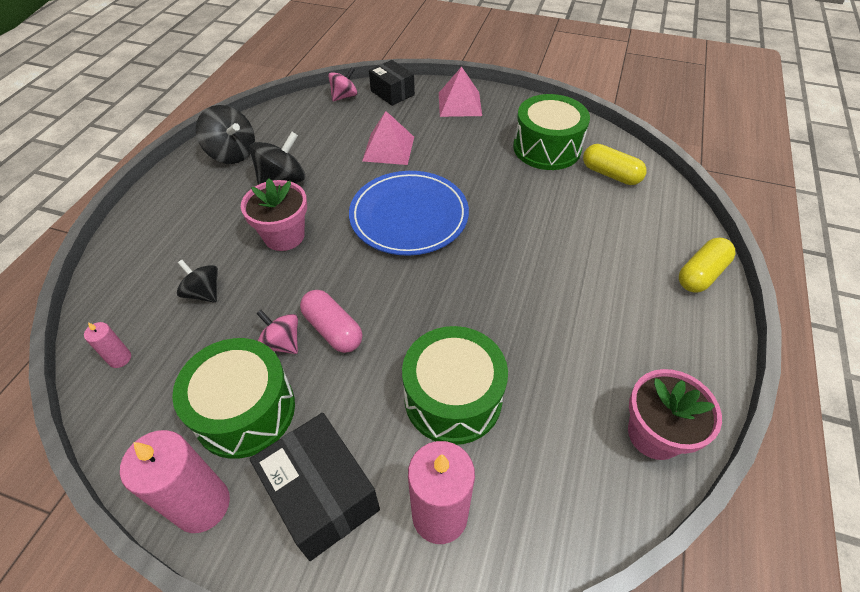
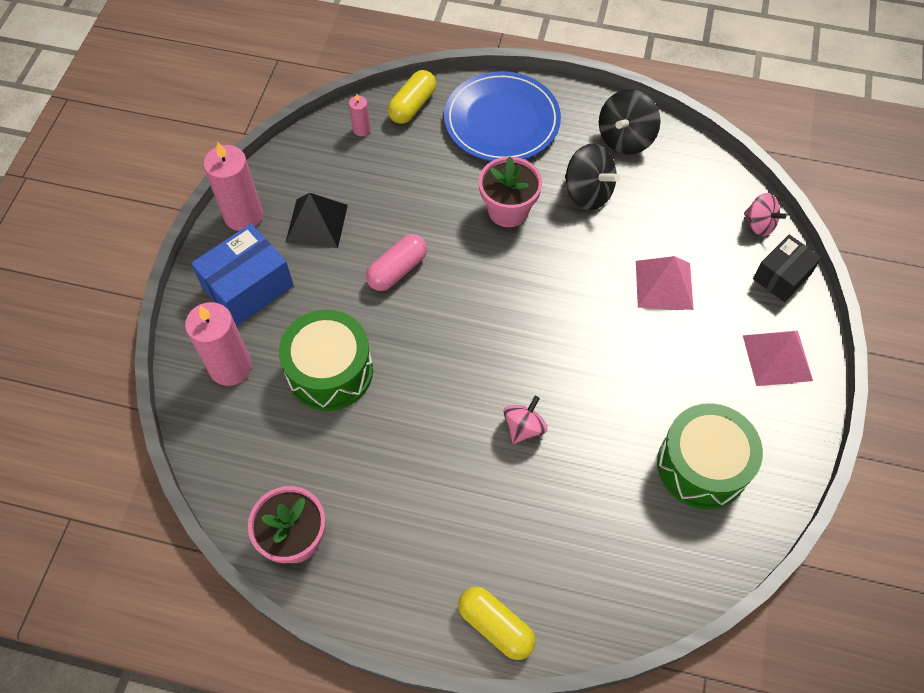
camera: 85 degrees right, 10 degrees up
(204, 293) = (431, 165): black spinning top -> none
(245, 410) = (317, 223): green drum -> black pyramid
(282, 343) = (381, 234): pink spinning top -> pink spinning top (524, 427)
(321, 495) = (248, 287): black box -> blue box
(409, 216) = (551, 317): blue plate -> blue plate (502, 121)
(610, 174) = (662, 543): yellow capsule -> yellow capsule (412, 106)

